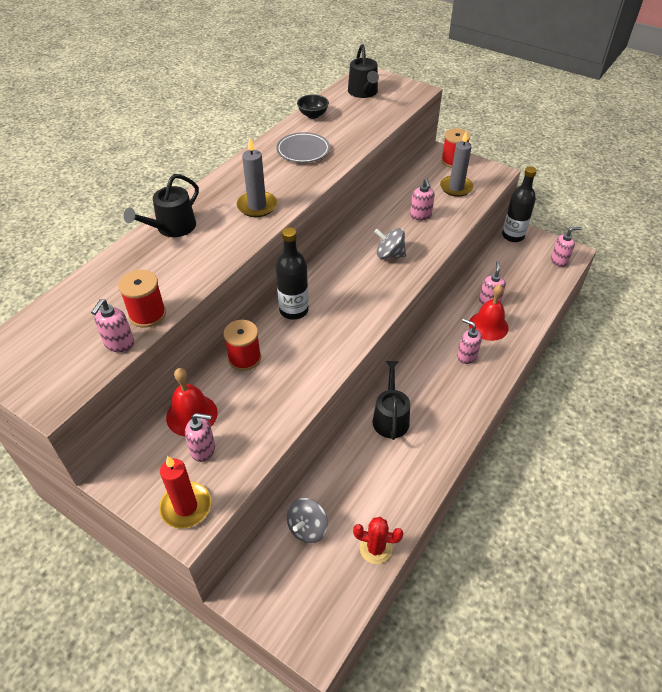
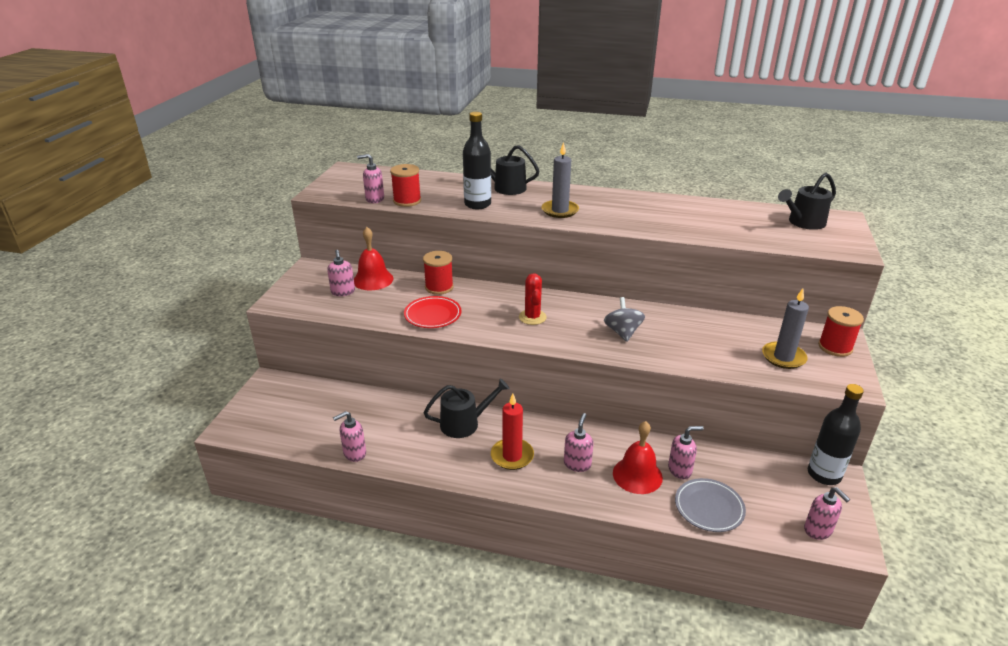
camera: 70 degrees right, 15 degrees down
(186, 507) = (292, 297): red candle -> red candle (512, 456)
(294, 310) = (507, 297): black bottle -> black bottle (477, 204)
(298, 376) = (433, 315): none -> red plate
(303, 151) = (661, 213): grey plate -> grey plate (709, 508)
(307, 528) = (330, 400): grey spinning top -> none
(313, 115) = (725, 207): black bowl -> none
(375, 548) = (320, 443): red cactus -> red cactus (532, 317)
(420, 216) = (704, 341): pink soap dispenser -> pink soap dispenser (354, 453)

